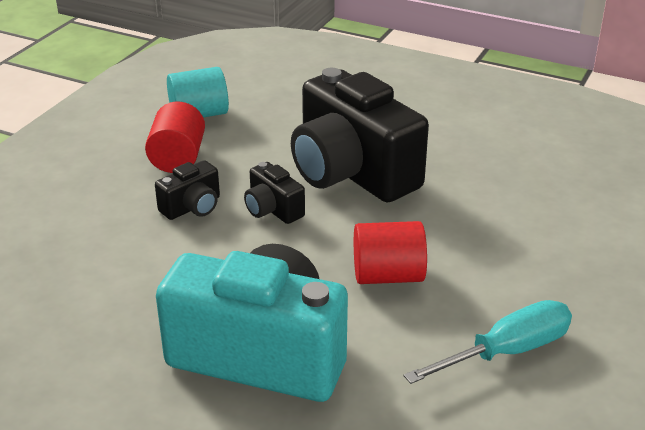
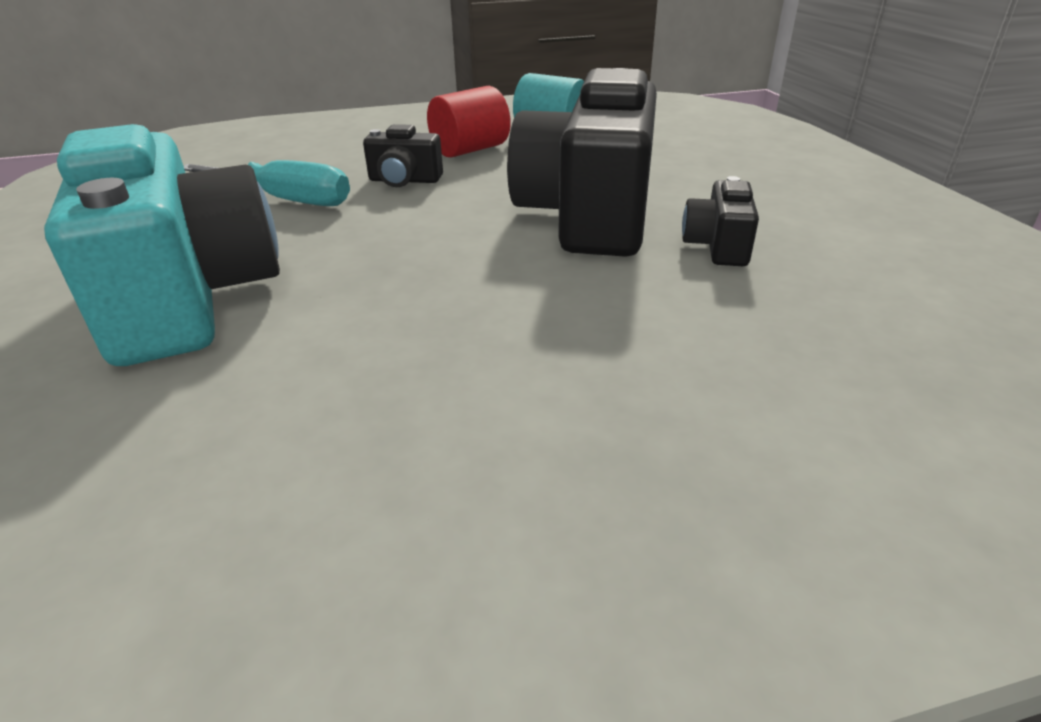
camera: 50 degrees right, 0 degrees up
(273, 209) = (455, 209): black camera -> black camera (717, 246)
(388, 276) = (423, 309): red cylinder -> none
(508, 351) = (356, 471): turquoise screwdriver -> turquoise screwdriver (287, 200)

